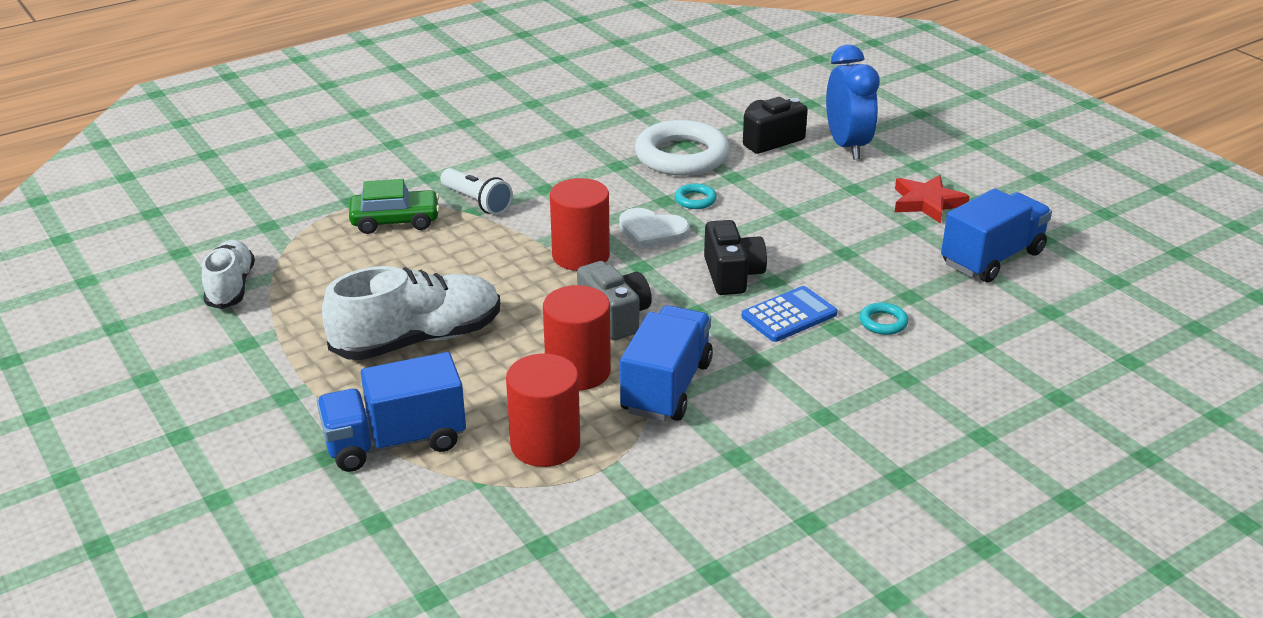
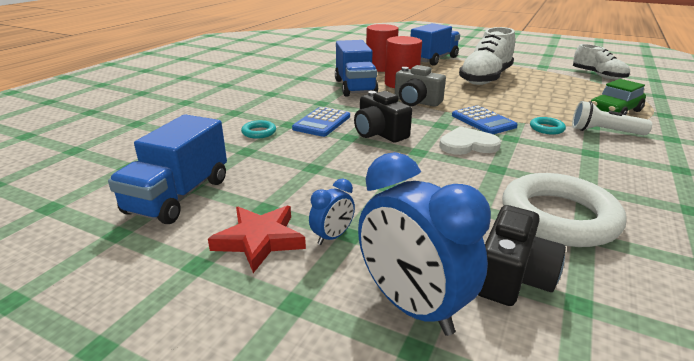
camera: 150 degrees right, 5 degrees down
(581, 255) = (483, 121): red cylinder -> blue calculator
(695, 200) = (476, 175): turquoise ring -> turquoise ring (546, 128)
(869, 190) = (332, 236): none -> blue clock

